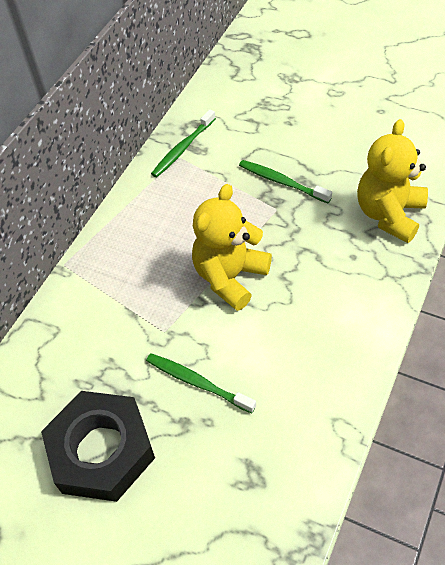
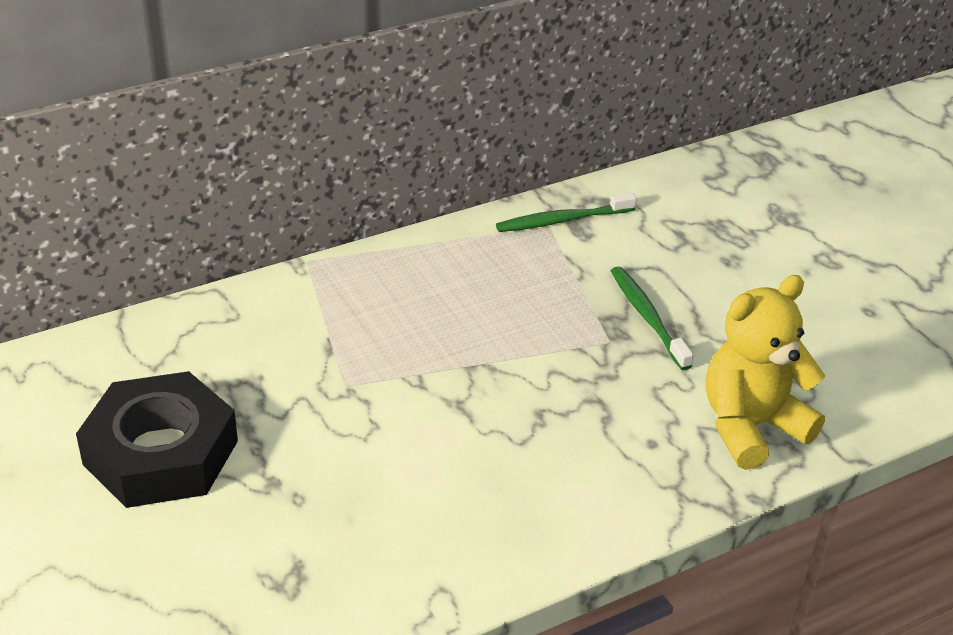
camera: 30 degrees right, 15 degrees down
(198, 383) = (327, 455): green toothbrush -> none
(230, 277) = (477, 377): yellow teddy bear -> none

